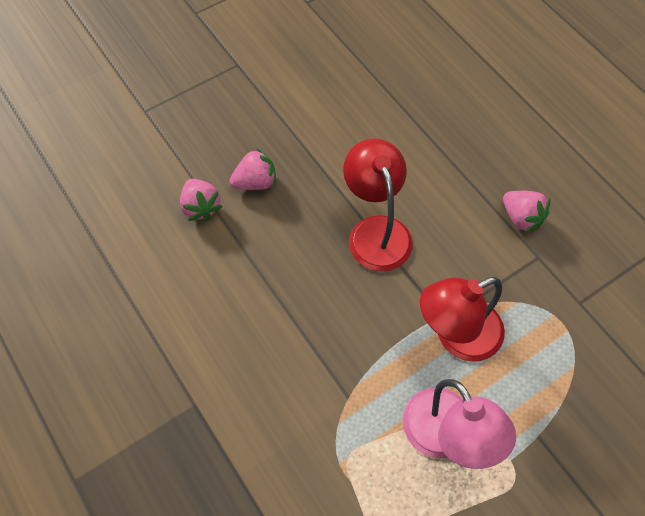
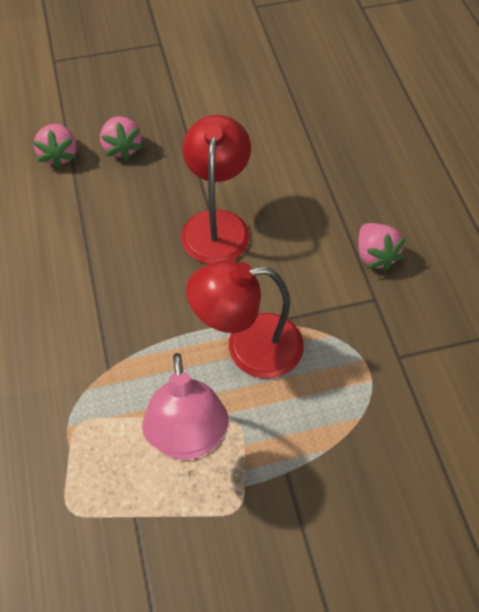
camera: 20 degrees right, 5 degrees down
(255, 182) = (122, 148): pink strawberry -> pink strawberry turned 75 degrees clockwise

